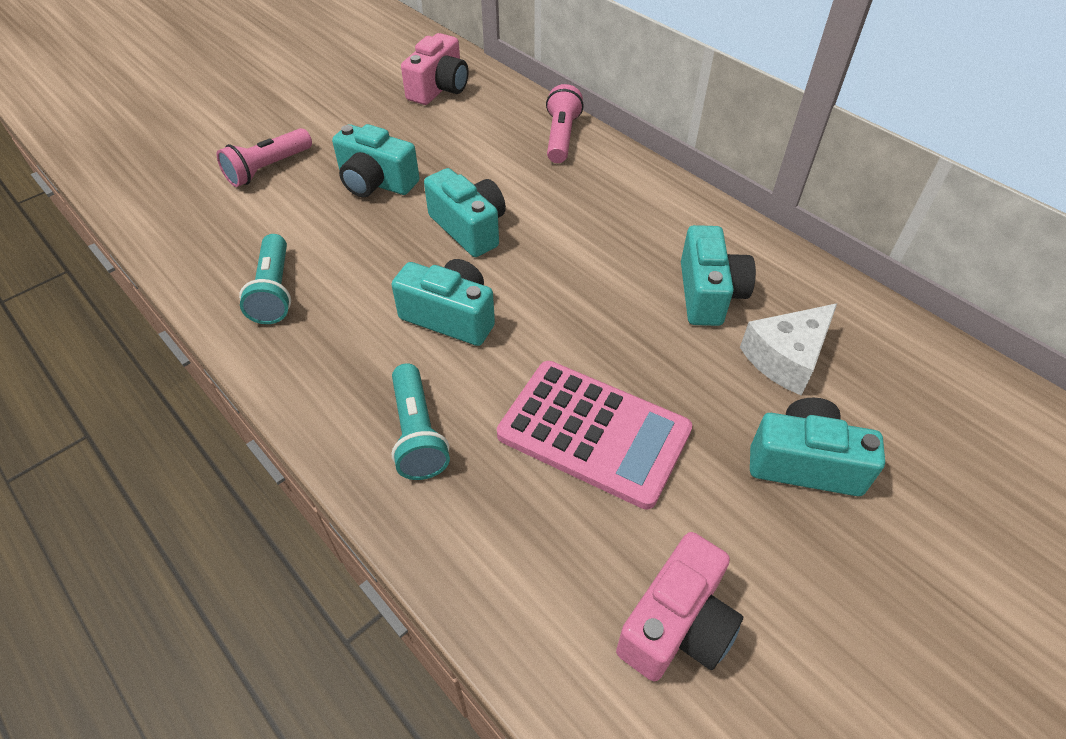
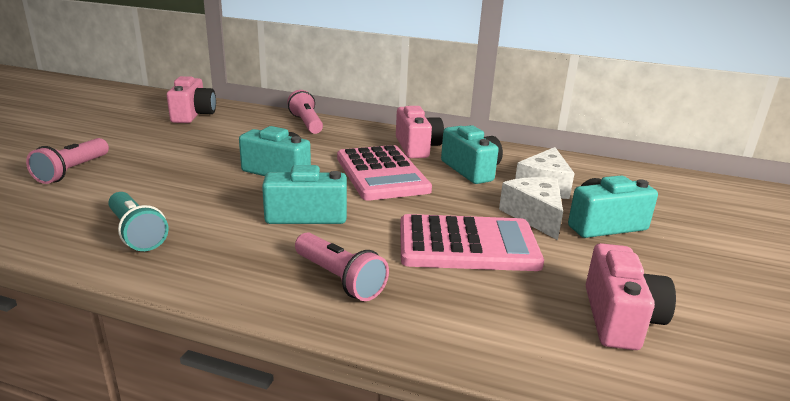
camera: 30 degrees left, 25 degrees down
(376, 182) = (181, 163): turquoise camera -> none
(418, 433) = (339, 279): turquoise flashlight -> pink flashlight
(585, 267) = (381, 174): none -> pink calculator
(670, 225) = (417, 147): none -> pink camera
(722, 412) = (534, 216): none -> white cheese

